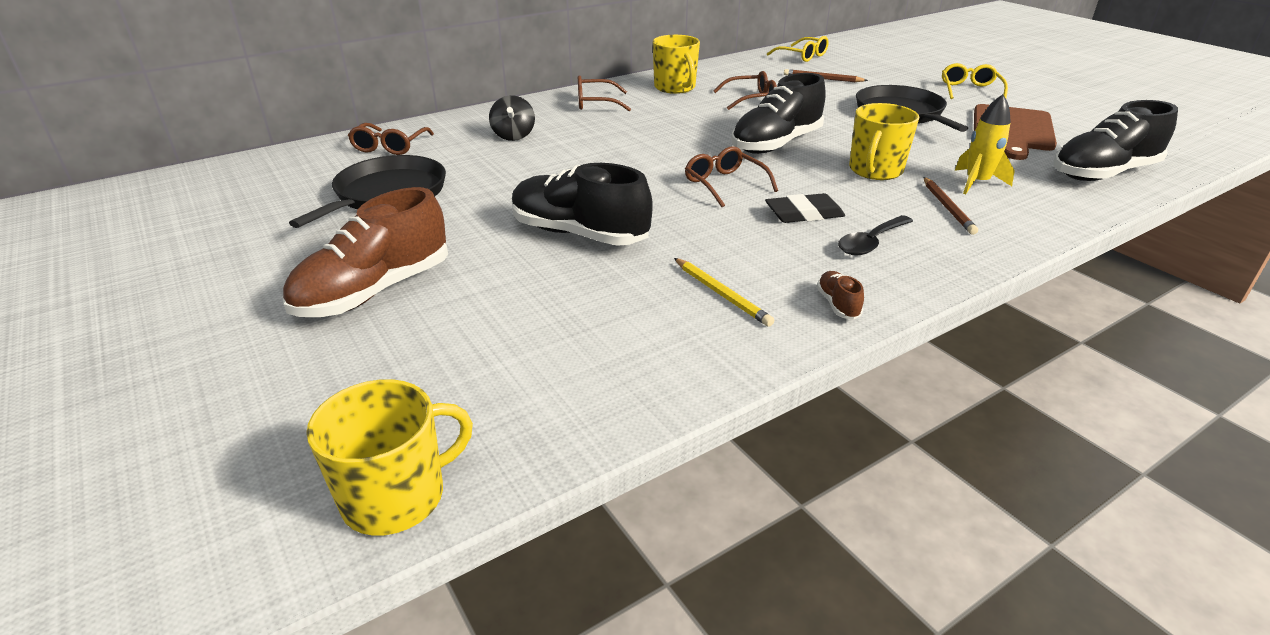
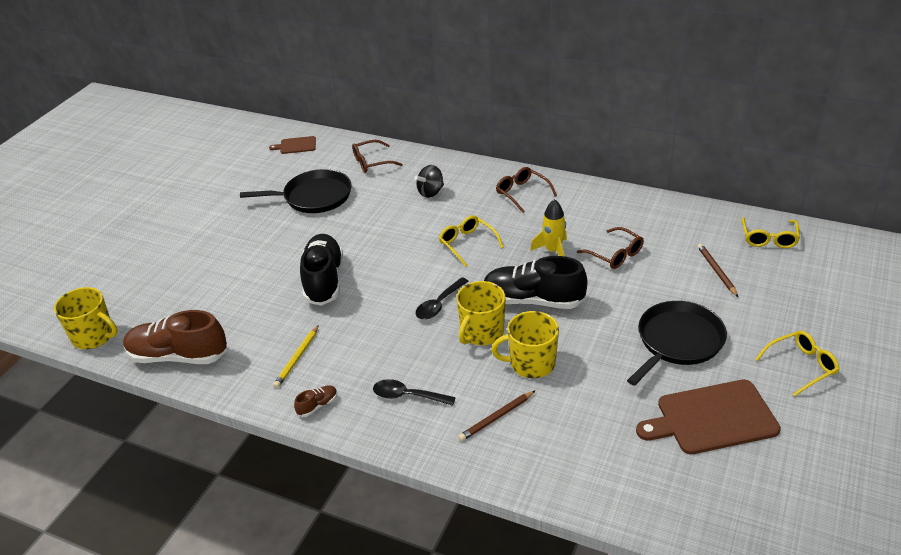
camera: 60 degrees right, 5 degrees up
(245, 176) = (296, 145): none -> brown cutting board
(375, 291) = (220, 250): brown shoe -> brown shoe (178, 356)
(638, 145) = (467, 244): none -> yellow glasses
(675, 88) = (596, 210): yellow mug -> yellow mug (481, 332)
(724, 184) = (439, 304): brown glasses -> black spoon
(804, 214) = (425, 354): black eraser -> none
(977, 183) = (559, 422): yellow rocket -> yellow rocket (553, 251)
(1103, 173) = (659, 495): black shoe -> none

